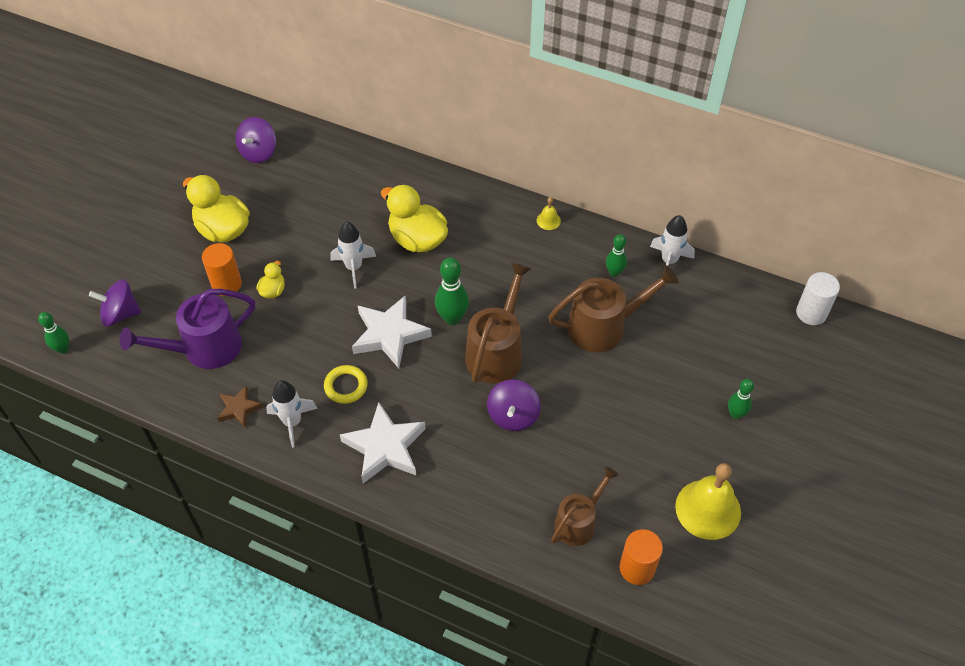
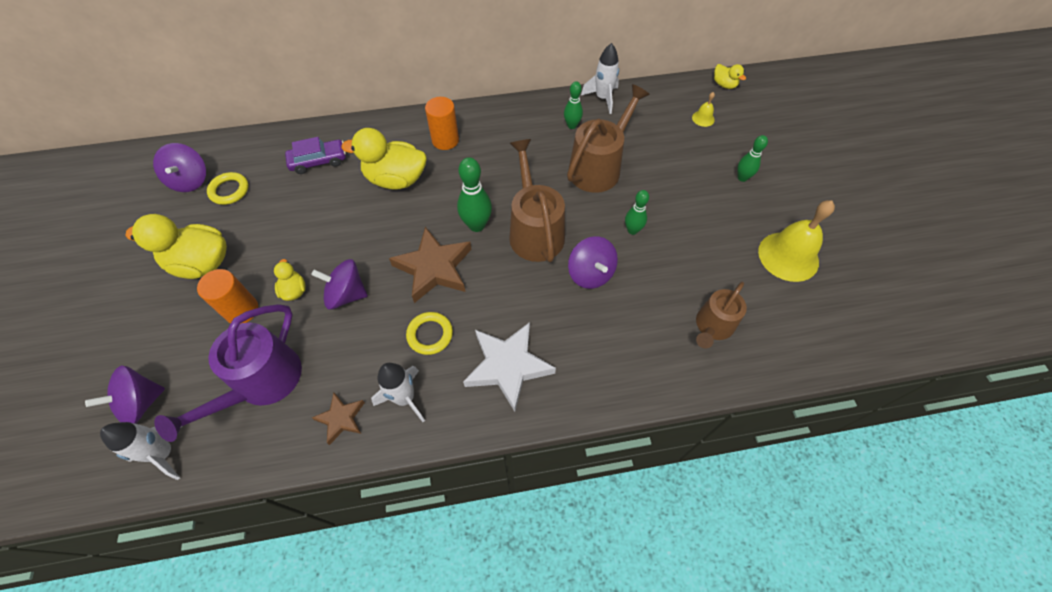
camera: 35 degrees left, 5 degrees up
(63, 349) = (93, 479): green bowling pin -> green bowling pin (632, 230)
(281, 177) = (229, 190): none -> yellow ring
(308, 317) = (346, 294): none -> purple spinning top
(354, 267) = (357, 230): white rocket -> white rocket (164, 453)
(367, 188) = (318, 161): none -> purple car
(389, 334) = (434, 268): white star -> brown star
(548, 220) = (491, 113): yellow bell -> yellow bell (703, 118)
(578, 522) = (712, 326): brown watering can -> brown watering can turned 150 degrees counterclockwise
(637, 568) = (785, 334): orange cylinder -> orange cylinder (445, 140)
(811, 313) = (724, 85): white cylinder -> yellow duck

